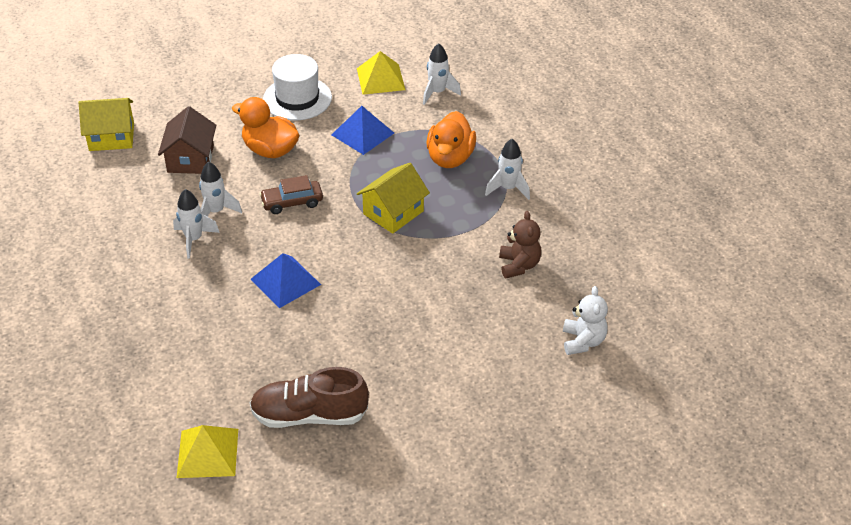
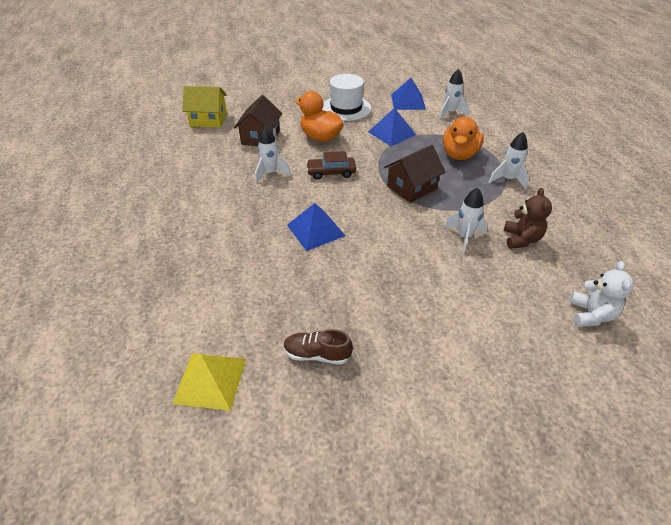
camera: 10 degrees right, 0 degrees up
(194, 239) = (248, 191): white rocket -> white rocket (464, 237)
(309, 415) = (317, 354): brown shoe -> brown shoe, size x0.59
(380, 79) = (408, 102): yellow pyramid -> blue pyramid
(393, 212) = (412, 187): yellow house -> brown house

